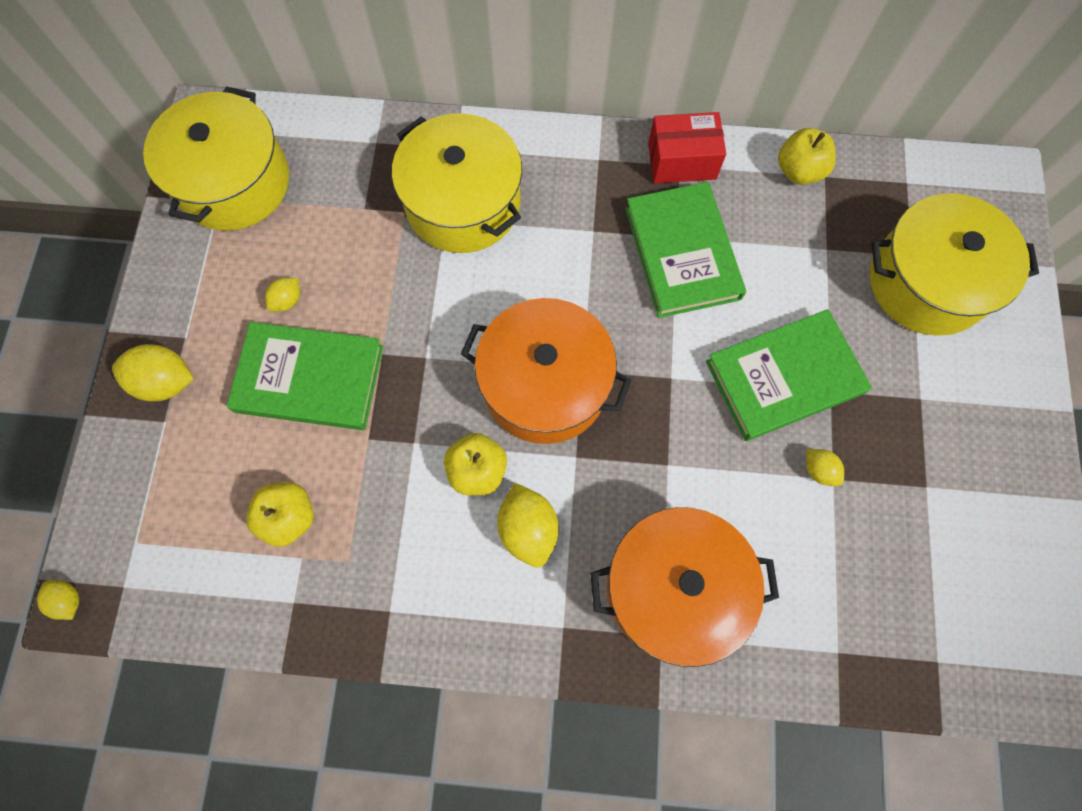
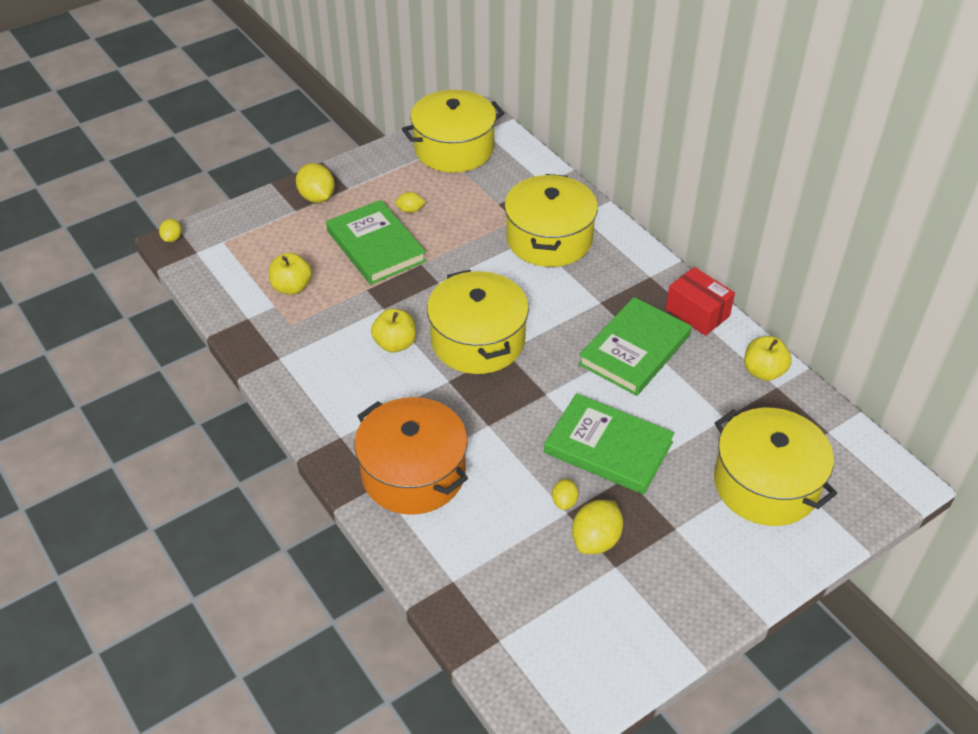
camera: 50 degrees right, 25 degrees down
(528, 529) = (383, 386): yellow lemon -> yellow lemon (596, 540)
(545, 385) = (478, 340): orange pot -> yellow pot

